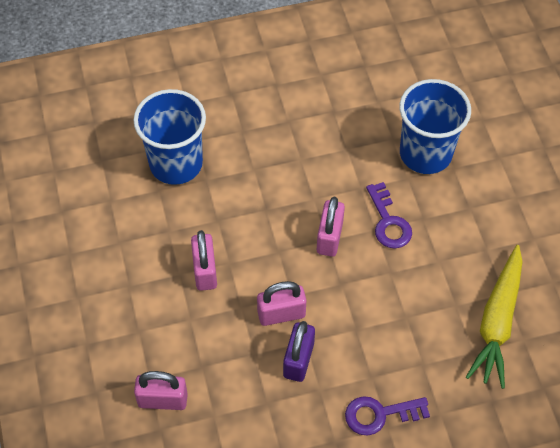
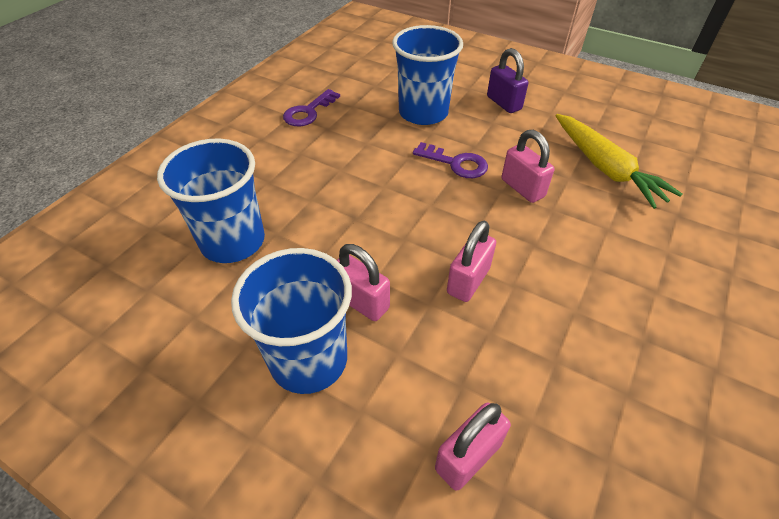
camera: 45 degrees left, 10 degrees down
(142, 280) = (309, 359): none -> blue cup
(298, 360) = (529, 303): purple padlock -> purple padlock (504, 103)
(329, 237) = (429, 201): pink padlock -> pink padlock (522, 188)
(379, 414) = (638, 288): purple key -> purple key (308, 112)

